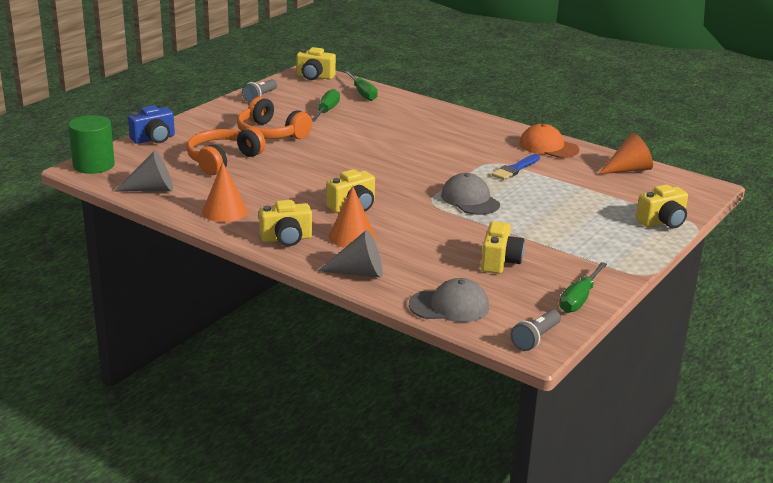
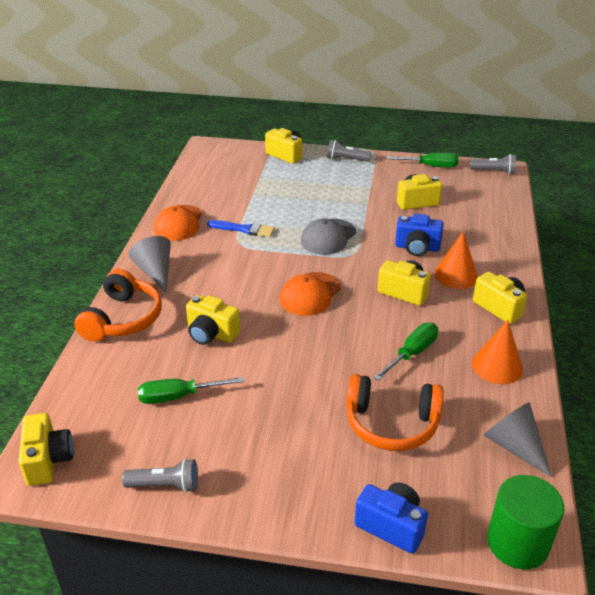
camera: 115 degrees left, 10 degrees up
(271, 133) = (284, 417): orange headphones -> orange headphones (122, 318)
(358, 272) = (504, 254): grey cone -> grey cone (155, 272)
(362, 93) = (95, 387): green screwdriver -> green screwdriver (412, 353)
(379, 130) = (211, 334): none -> yellow camera
(390, 171) = (310, 294): none -> orange cap
(413, 234) = (417, 248): none -> blue camera
(449, 306) = (497, 207): grey cap -> none
(628, 170) = (200, 180): orange cone -> none
(630, 252) = (346, 159): none -> grey flashlight

